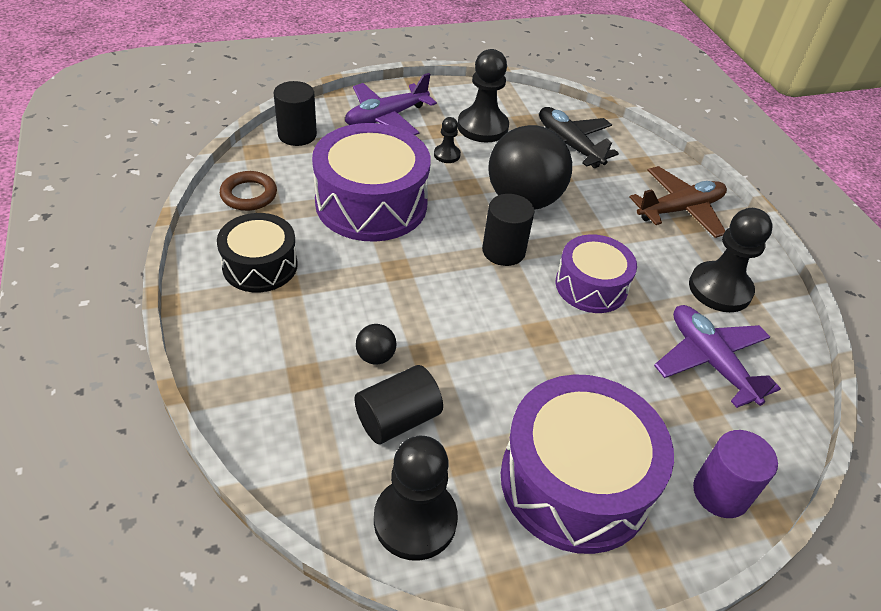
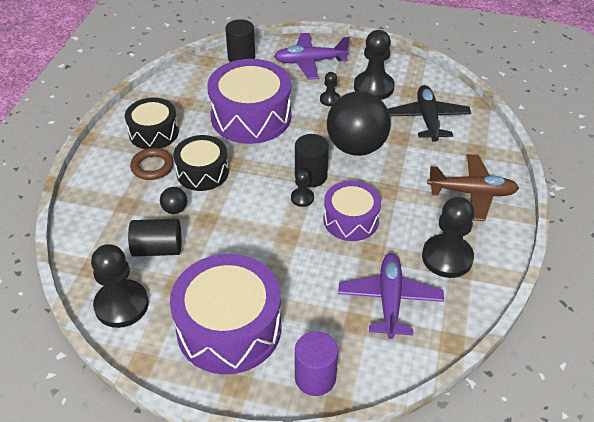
camera: 35 degrees right, 0 degrees up
(249, 195) = (181, 87): brown ring -> brown ring (152, 166)
(370, 294) = (202, 172): none -> black drum
(517, 281) = (302, 198): none -> black pawn

